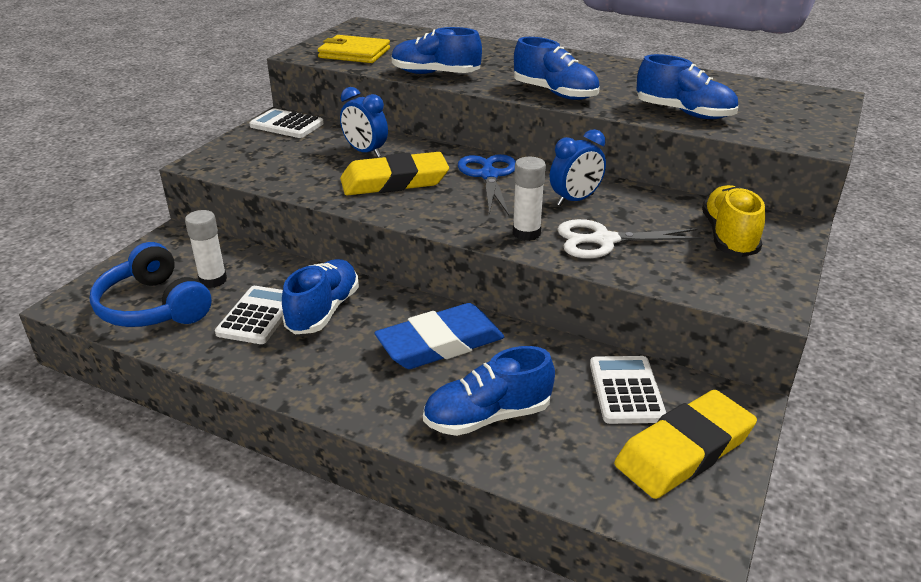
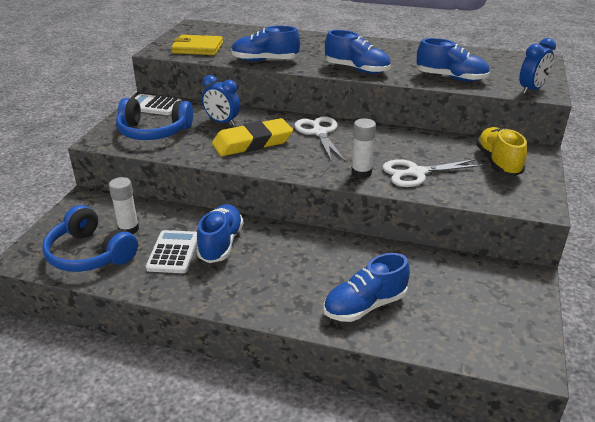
camera: 10 degrees left, 0 degrees up
(272, 157) = (153, 132): none -> blue headphones
(440, 343) = (314, 258): blue eraser -> none
(489, 175) = (319, 133): blue scissors -> white scissors
(575, 200) = (386, 145): blue clock -> blue clock (531, 90)
(626, 390) = (452, 276): white calculator -> none
(684, 450) = (503, 312): yellow eraser -> none

